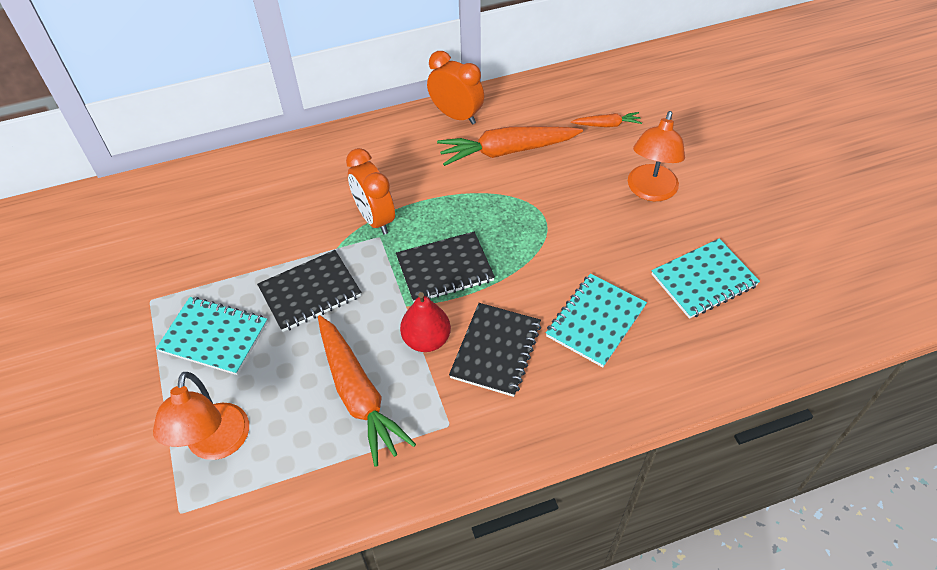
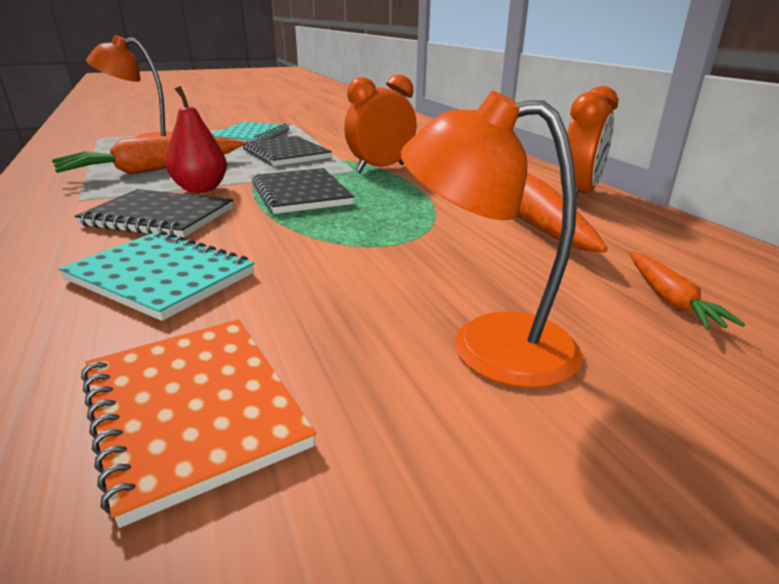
camera: 85 degrees right, 25 degrees down
(704, 280) = (193, 410): turquoise notebook -> orange notebook

